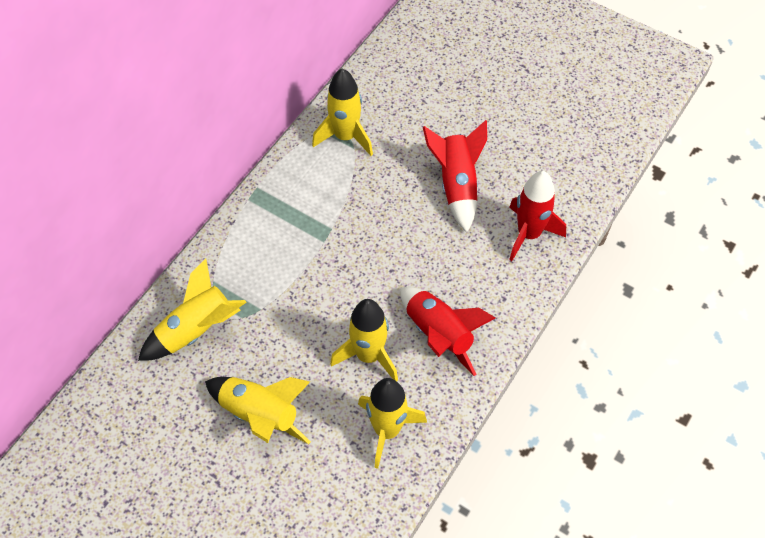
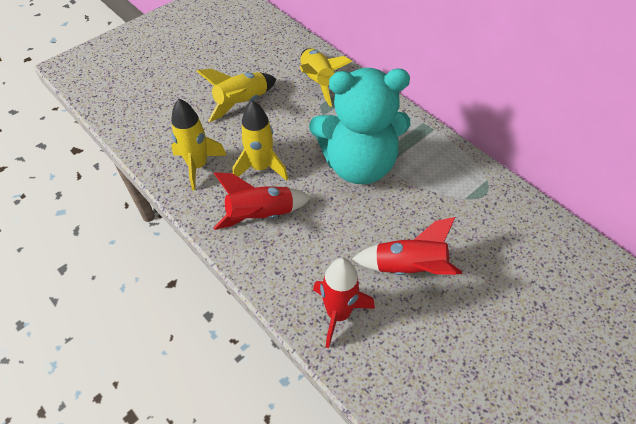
camera: 105 degrees right, 5 degrees down
(334, 253) = (358, 165): none -> turquoise teddy bear
(345, 137) = (479, 195): yellow rocket -> none

